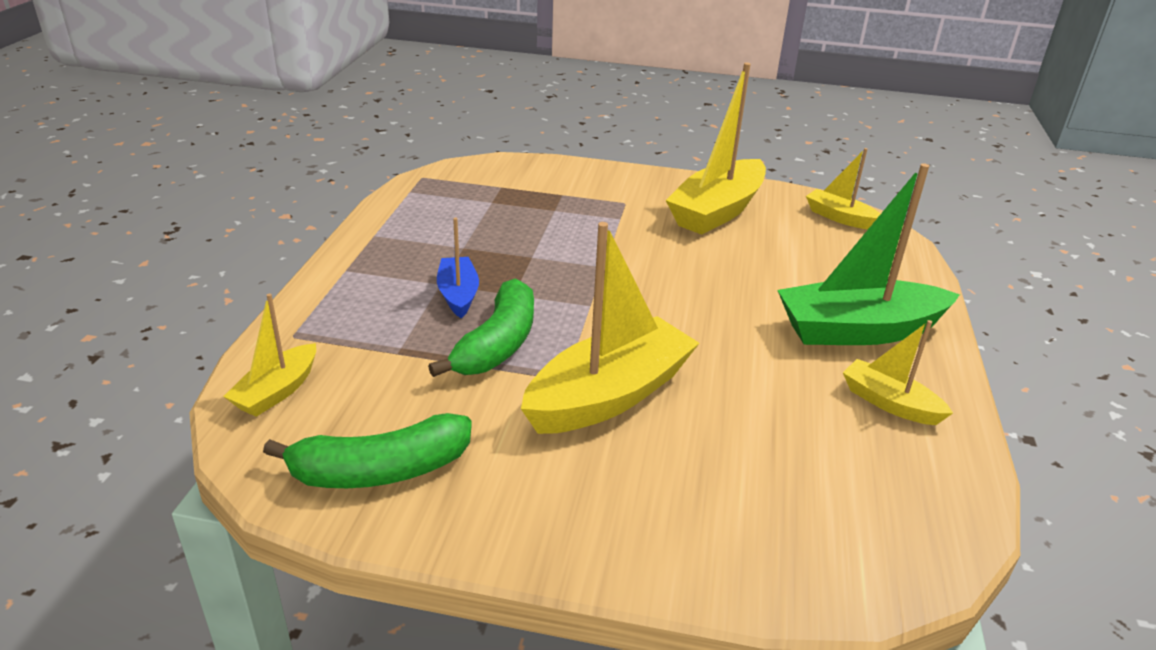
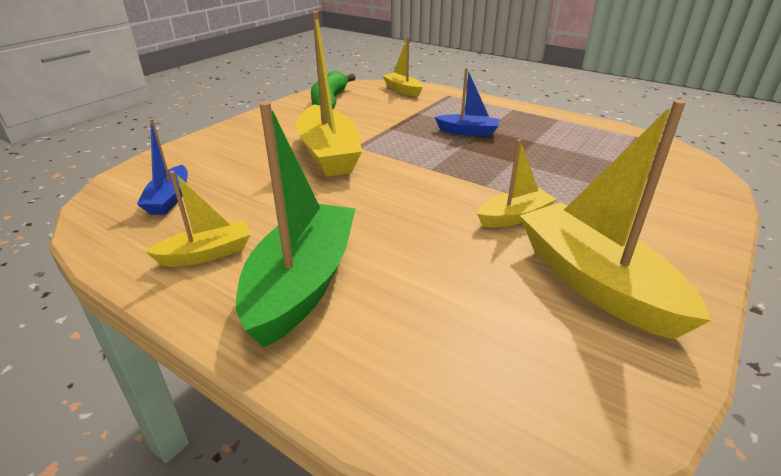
camera: 115 degrees right, 0 degrees up
(497, 344) = (405, 134): green banana -> none
(840, 217) = (568, 407): yellow boat -> yellow boat (514, 217)
(845, 493) = (169, 199): none -> blue boat

